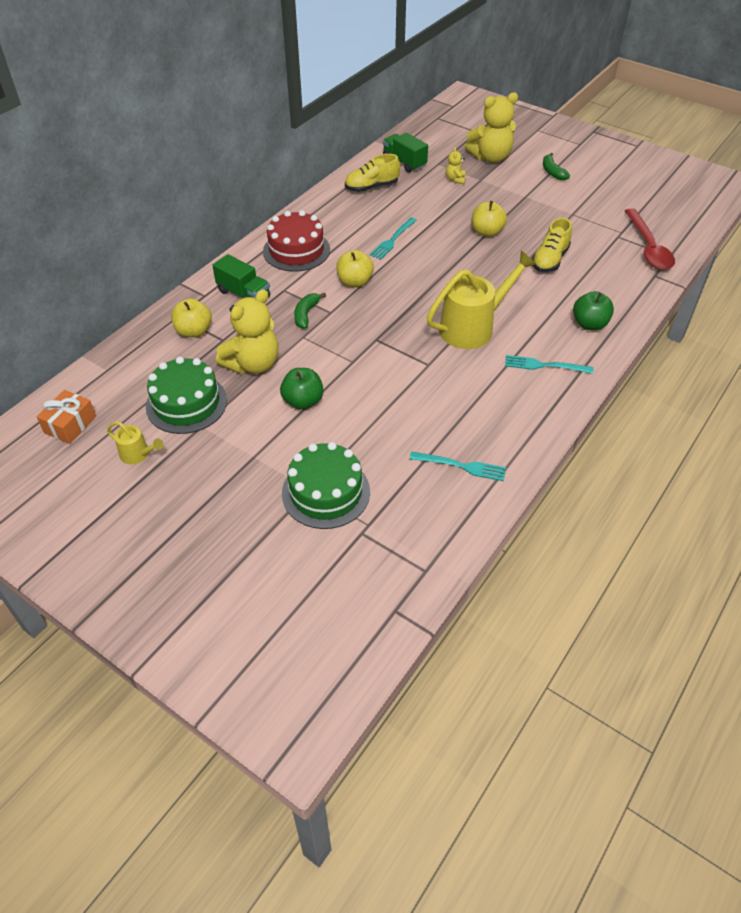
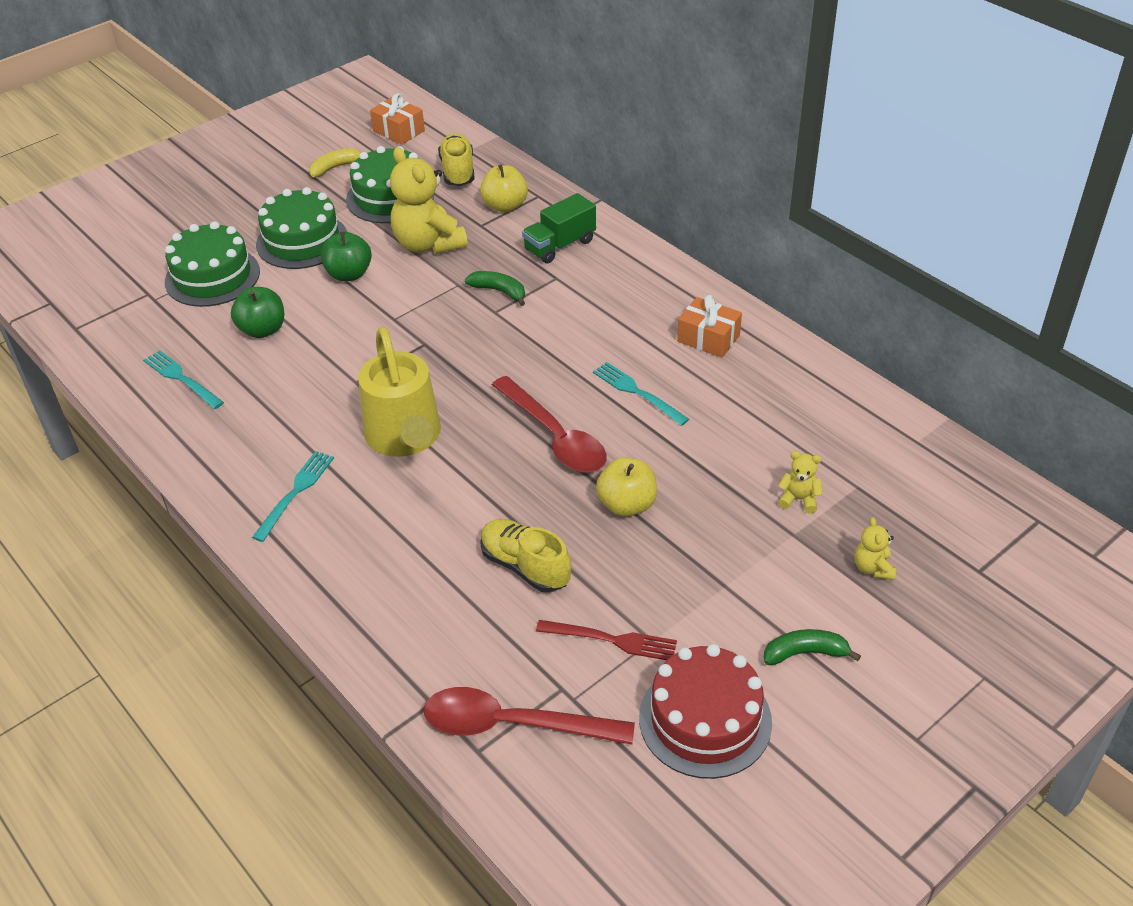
camera: 105 degrees right, 5 degrees down
(138, 454) = (335, 168): yellow watering can -> yellow banana
(261, 445) = (302, 241): none -> green cake
(296, 250) = (640, 296): red cake -> red cake (705, 720)
(333, 219) = (708, 338): none -> orange gift
(355, 282) = (549, 341): yellow apple -> none
(371, 187) = (791, 391): yellow shoe -> yellow shoe (458, 171)
(404, 162) = (867, 443): green truck -> none
(444, 265) = (554, 436): none -> red spoon
(462, 466) = (181, 378): turquoise fork -> turquoise fork turned 105 degrees clockwise
(490, 157) = (873, 568): yellow teddy bear -> yellow teddy bear, size x0.46
(580, 225) = (612, 640): none -> red fork
(589, 324) = (353, 569): green apple -> green apple (262, 330)

